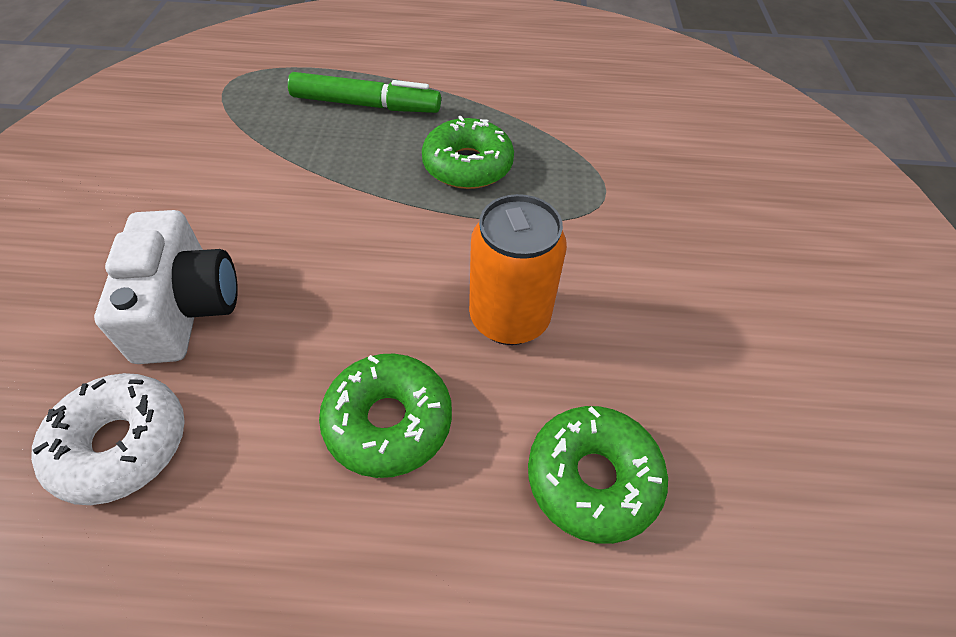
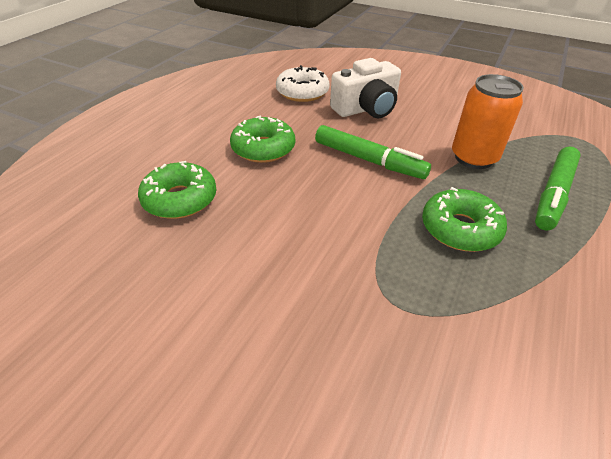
camera: 115 degrees right, 10 degrees down
(185, 308) = (366, 109): white camera -> white camera turned 45 degrees counterclockwise
(364, 267) = (369, 160): none -> green marker
(509, 318) = (297, 203): orange can -> orange can (473, 158)

